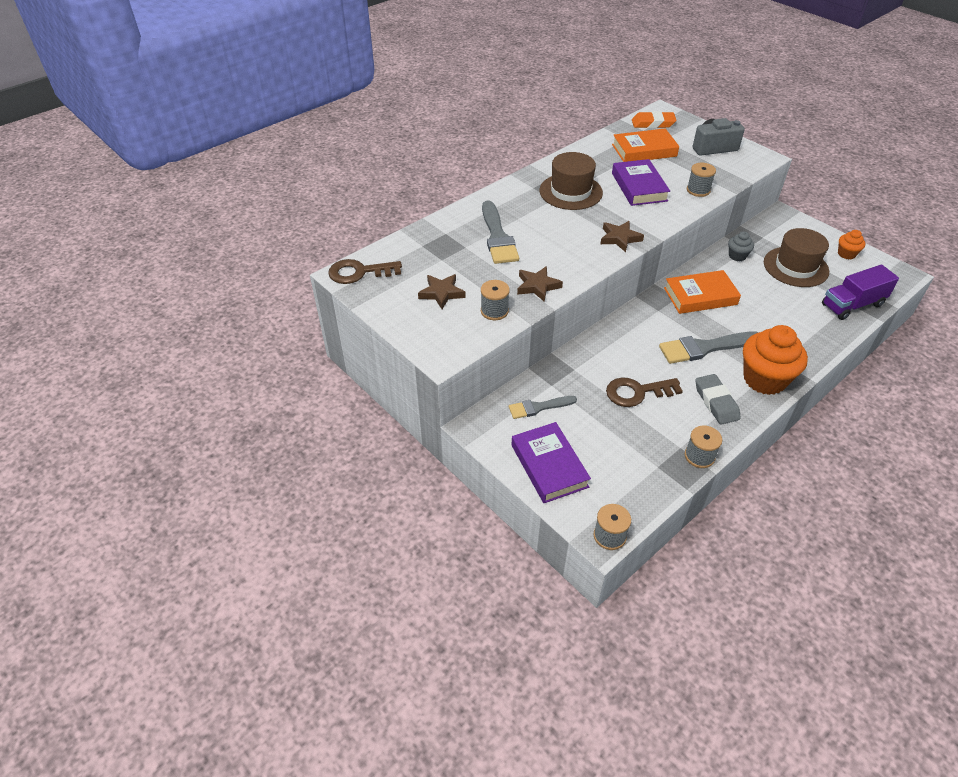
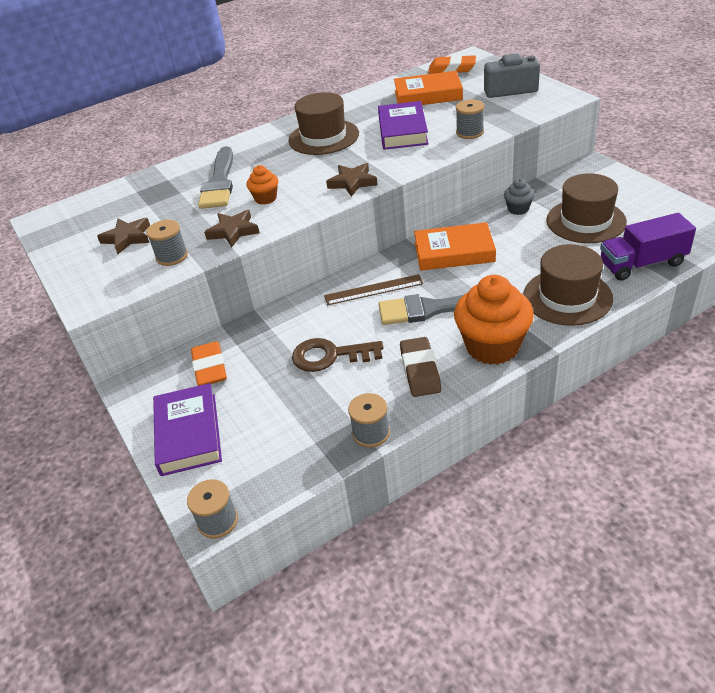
camera: 15 degrees right, 5 degrees down
(359, 272) = (57, 217): brown key -> none
(539, 407) = (210, 368): grey brush -> orange eraser
(647, 332) = (373, 290): none -> brown ruler
(716, 402) = (420, 370): grey eraser -> brown eraser
(806, 335) = (567, 297): none -> brown hat
(846, 254) = (657, 207): orange cupcake -> orange cupcake (265, 198)

